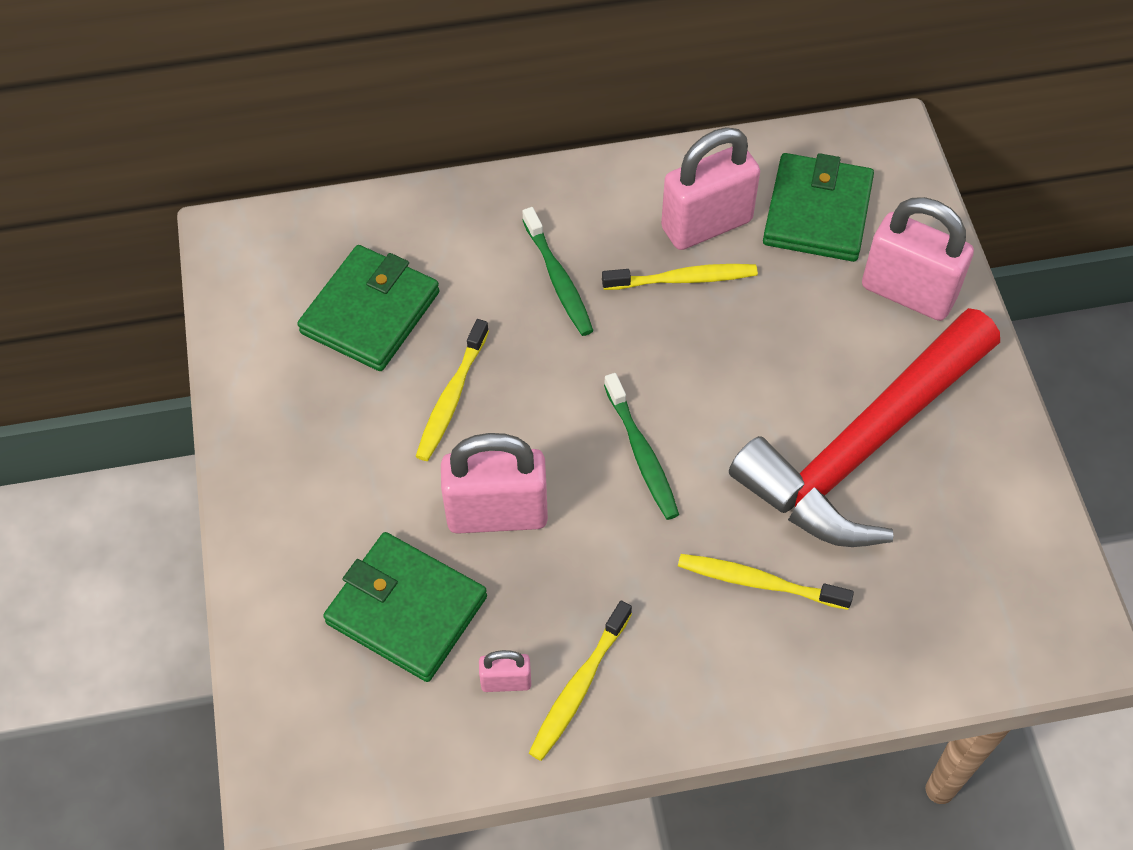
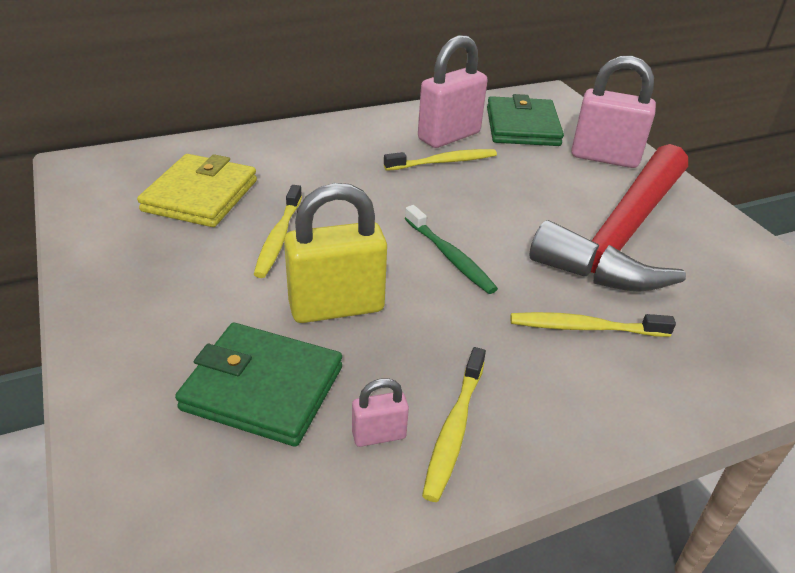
camera: 15 degrees left, 20 degrees down
(370, 312) = (200, 195): green wallet -> yellow wallet
(497, 514) = (336, 307): pink padlock -> yellow padlock
(558, 279) = (349, 168): green toothbrush -> none

